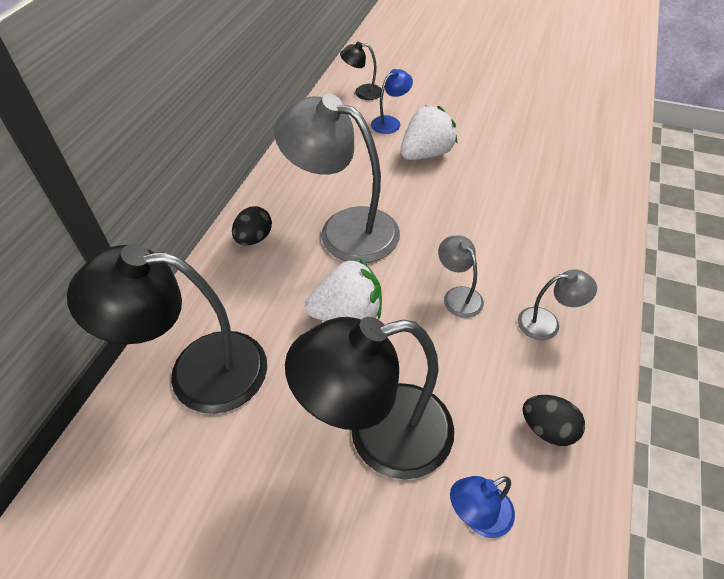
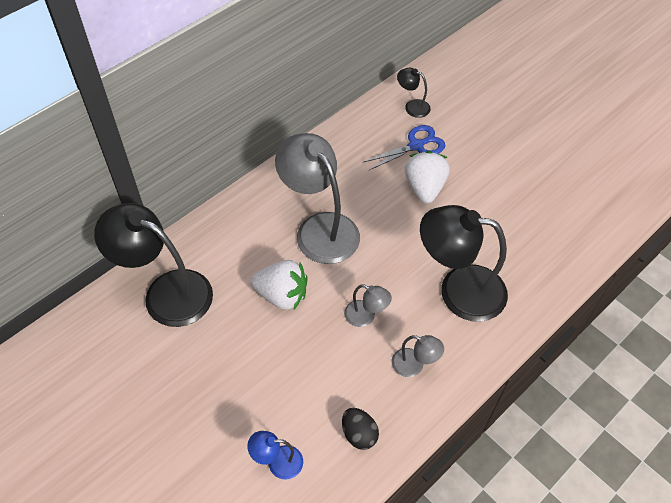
camera: 25 degrees right, 5 degrees up
(254, 238) = (252, 209): black egg -> none
(379, 435) = (251, 385): black lamp -> black lamp (458, 290)
(390, 122) = (416, 146): blue lamp -> blue scissors
(426, 154) = (424, 188): white strawberry -> white strawberry turned 75 degrees counterclockwise
(458, 296) = (366, 316): grey lamp -> grey lamp turned 120 degrees clockwise

